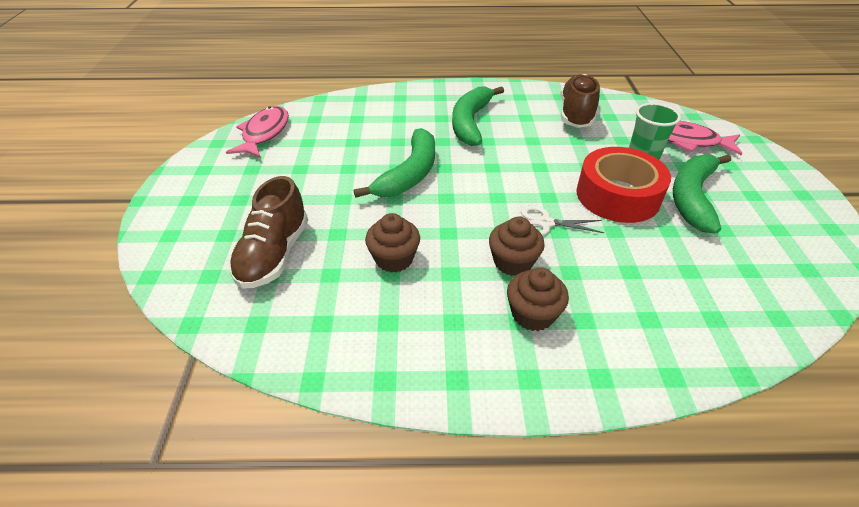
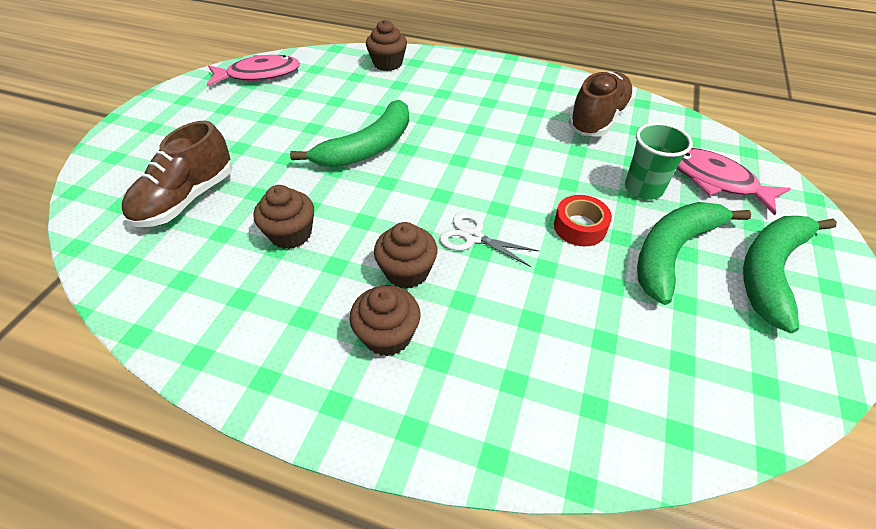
camera: 20 degrees right, 5 degrees up
(264, 133) = (259, 75): pink fish -> pink fish turned 45 degrees clockwise
(377, 102) = (388, 63): none -> brown cupcake
(470, 122) = (470, 104): green banana -> green banana (770, 272)
(617, 195) = (580, 227): red tape -> red tape, size x0.53

